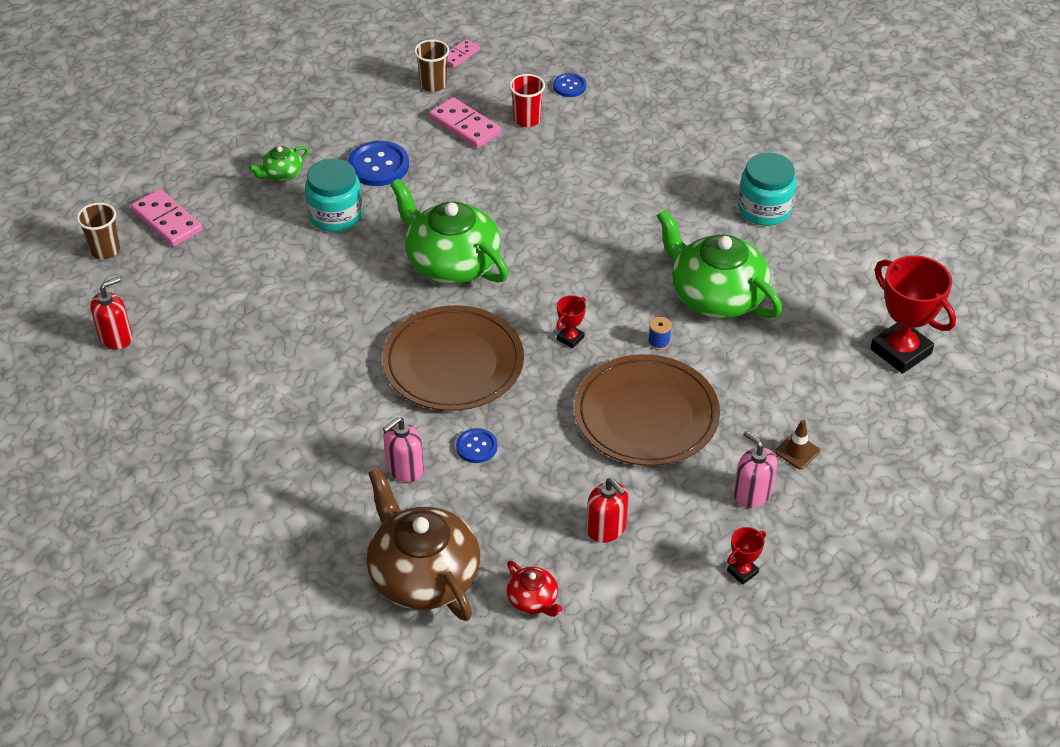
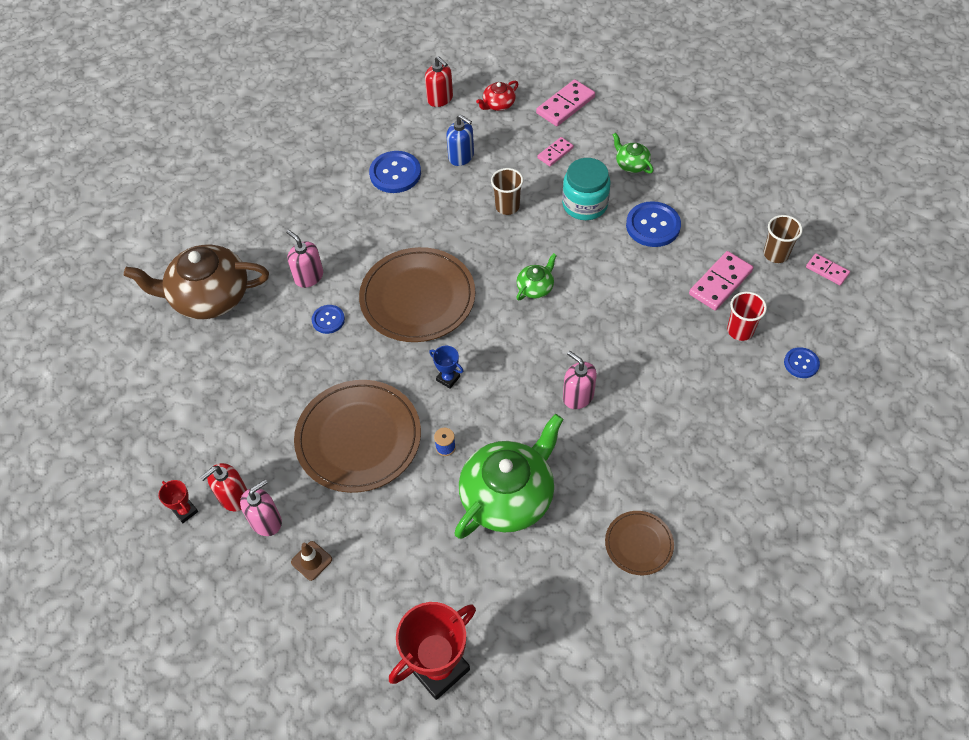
camera: 90 degrees right, 10 degrees up
(105, 250) = (529, 78): brown cup -> brown cup (507, 206)
(230, 319) = (461, 156): none -> blue soap dispenser
(243, 384) = (395, 173): none -> blue button
(247, 234) = (555, 153): none -> pink domino
(423, 575) = (209, 296): brown teapot -> brown teapot turned 150 degrees counterclockwise
(451, 262) = (535, 287): green teapot -> green teapot, size x0.45
(533, 600) = (178, 365): red teapot -> red teapot (498, 104)
(570, 338) = (448, 378): red trophy -> blue trophy
(599, 238) = (578, 396): none -> pink soap dispenser
(606, 528) = (239, 411): red soap dispenser -> red soap dispenser (233, 497)
(764, 209) = (639, 544): turquoise jar -> brown plate

